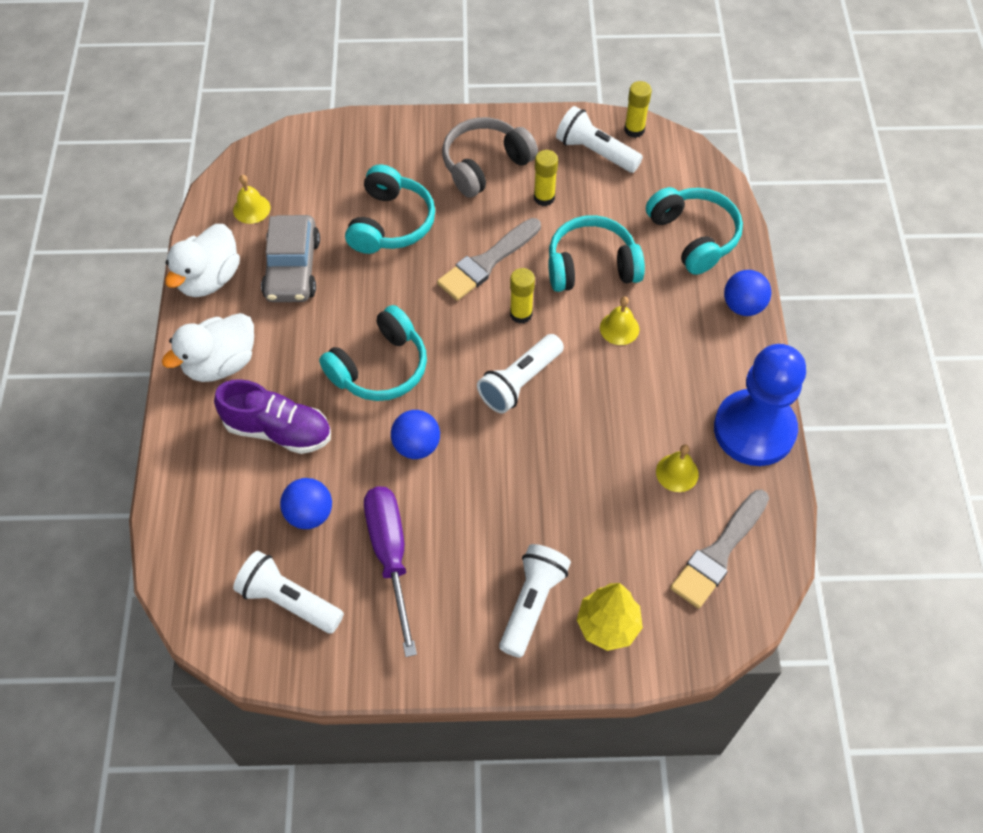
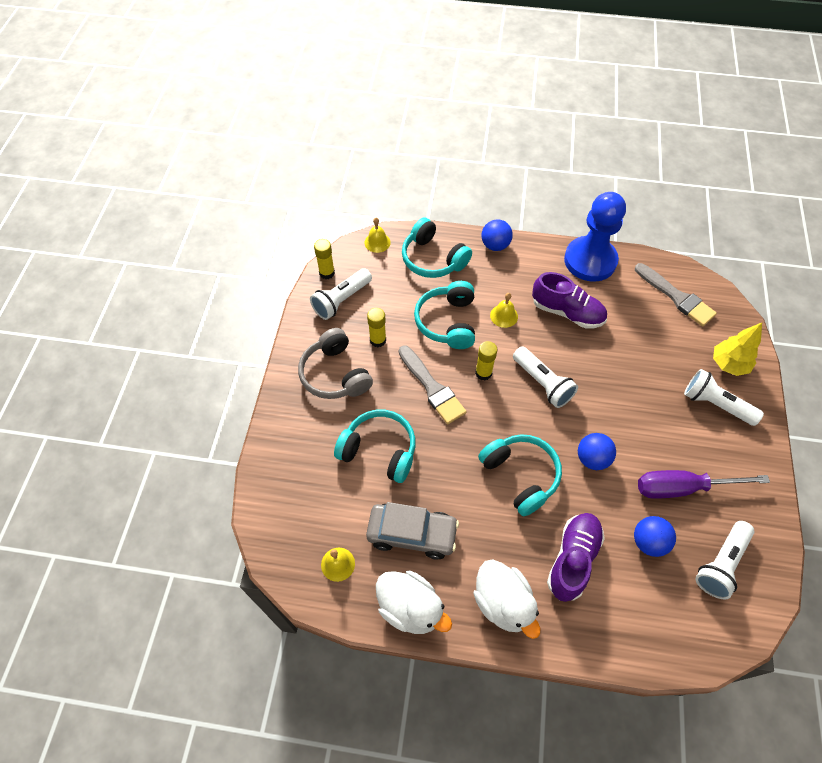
camera: 80 degrees left, 0 degrees up
(647, 404) = (567, 312): none -> purple shoe
(677, 473) = (620, 306): yellow bell -> yellow bell (377, 242)
(693, 236) = (433, 259): turquoise headphones -> turquoise headphones turned 120 degrees counterclockwise

